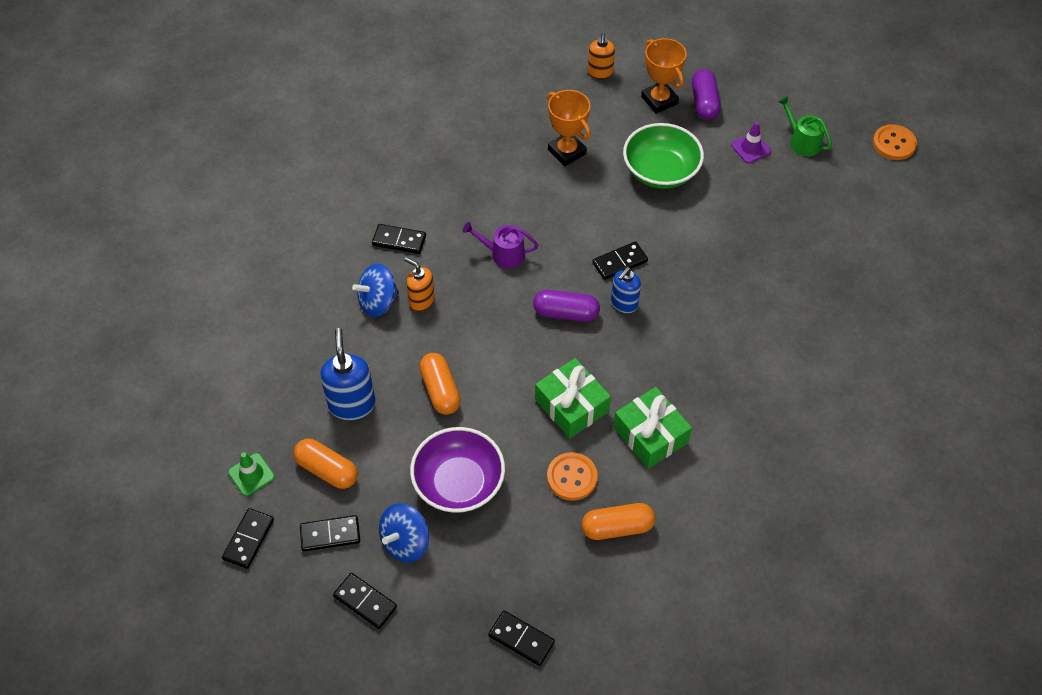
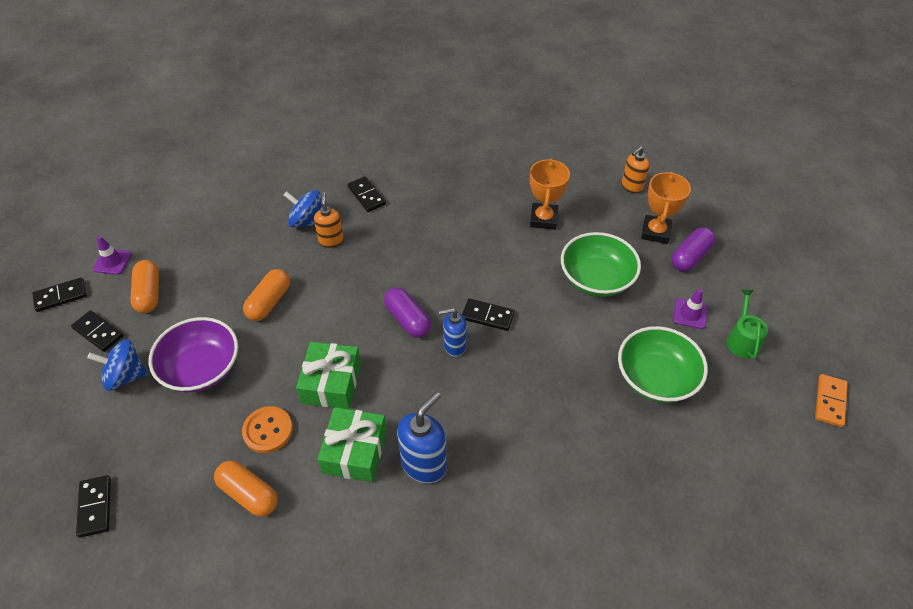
camera: 45 degrees right, 5 degrees down
(251, 474) = (112, 261): green traffic cone -> purple traffic cone
(352, 404) = (213, 268): blue soap dispenser -> blue soap dispenser (424, 464)
(365, 602) = (57, 390): black domino -> none
(503, 254) = (418, 251): purple watering can -> none
(780, 214) = (656, 378): none -> green bowl
(894, 144) = (830, 401): orange button -> orange domino

